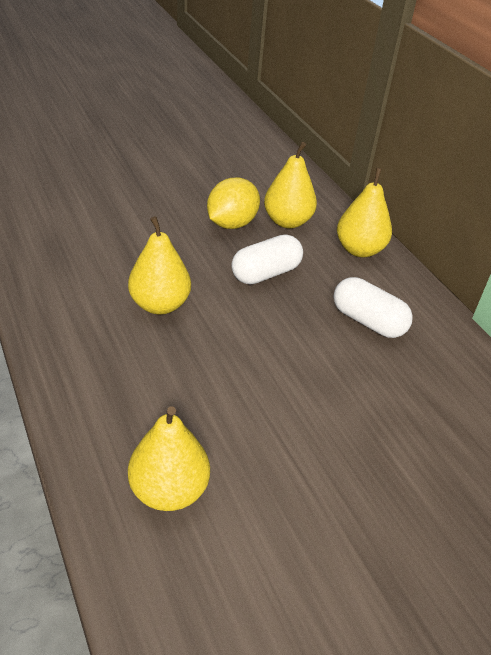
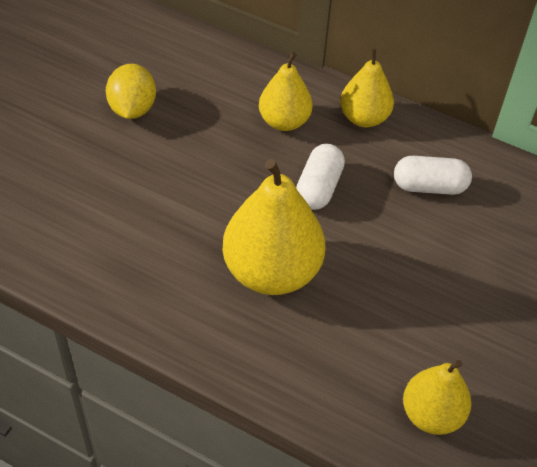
camera: 35 degrees left, 10 degrees up
(160, 305) = (272, 271): yellow pear -> yellow pear, size x1.66
(231, 224) = (243, 152): yellow lemon -> yellow lemon (132, 108)

